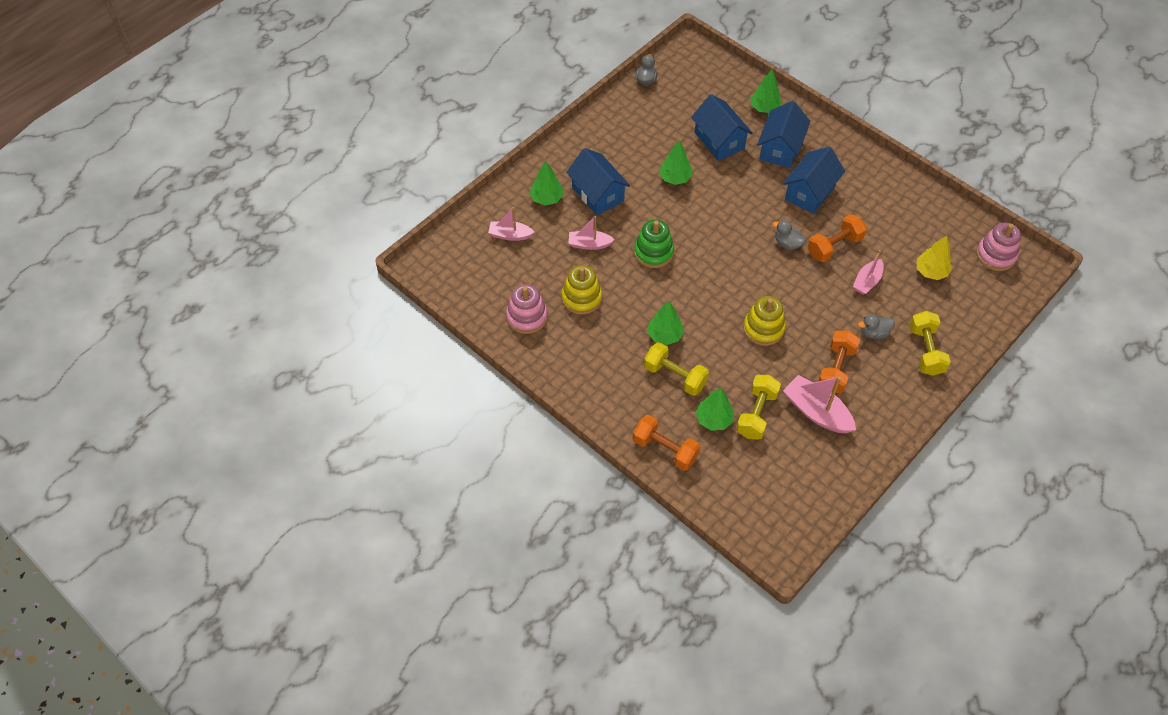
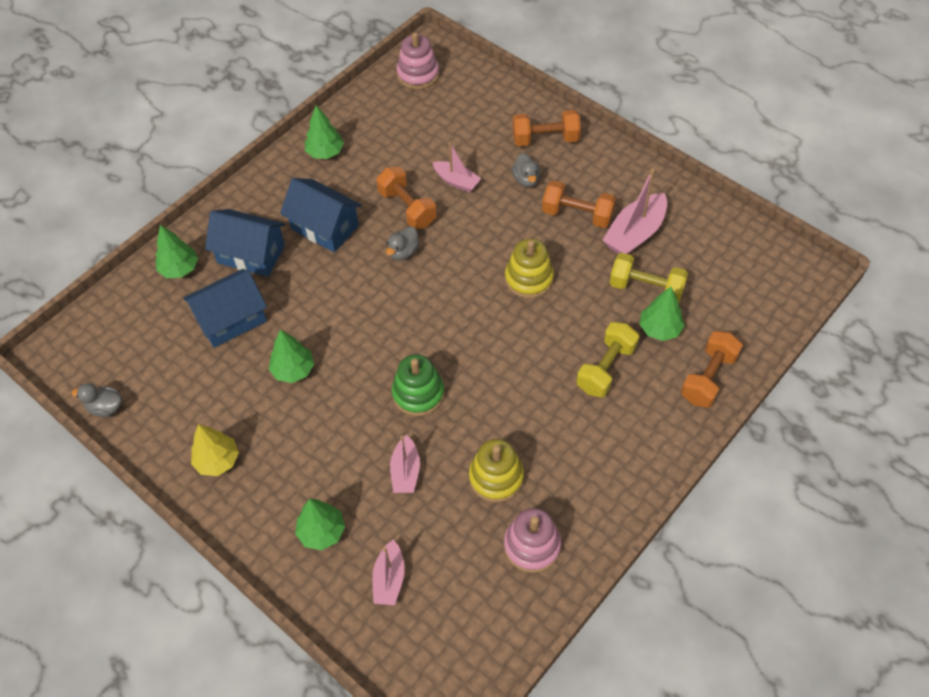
camera: 90 degrees left, 0 degrees up
(597, 194) = (316, 464): blue house -> none
(665, 335) = (547, 379): green tree -> green tree (325, 152)
(926, 351) = (545, 139): yellow dumbbell -> orange dumbbell
(931, 271) = (441, 127): yellow tree -> yellow tree (217, 460)

